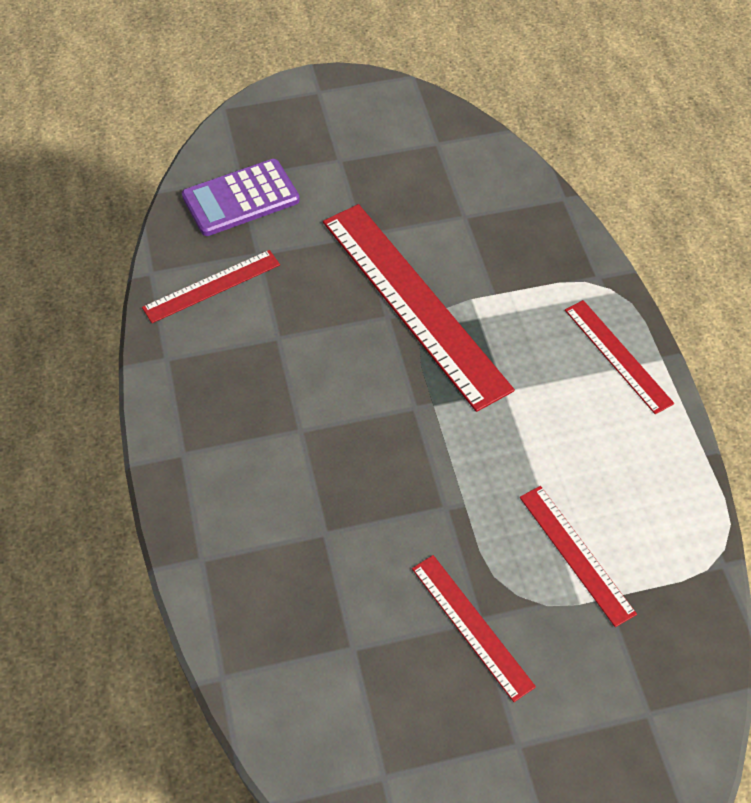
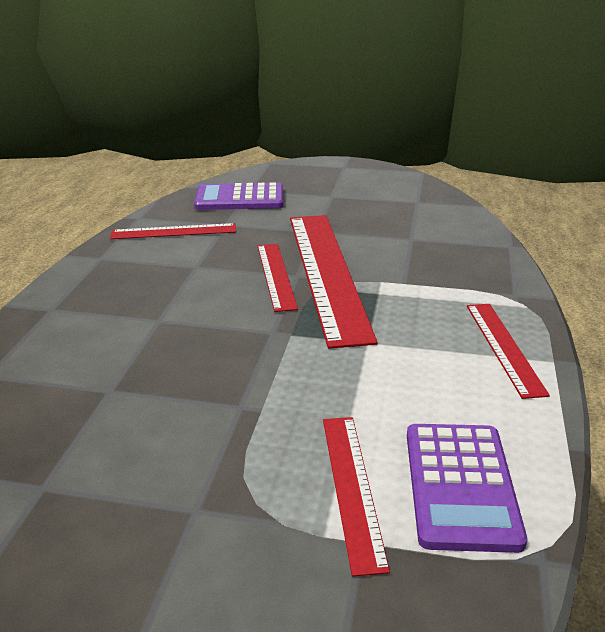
camera: 25 degrees right, 25 degrees down
(472, 626) = (181, 512): red ruler -> red ruler (276, 275)
(648, 522) = (460, 485): none -> purple calculator

